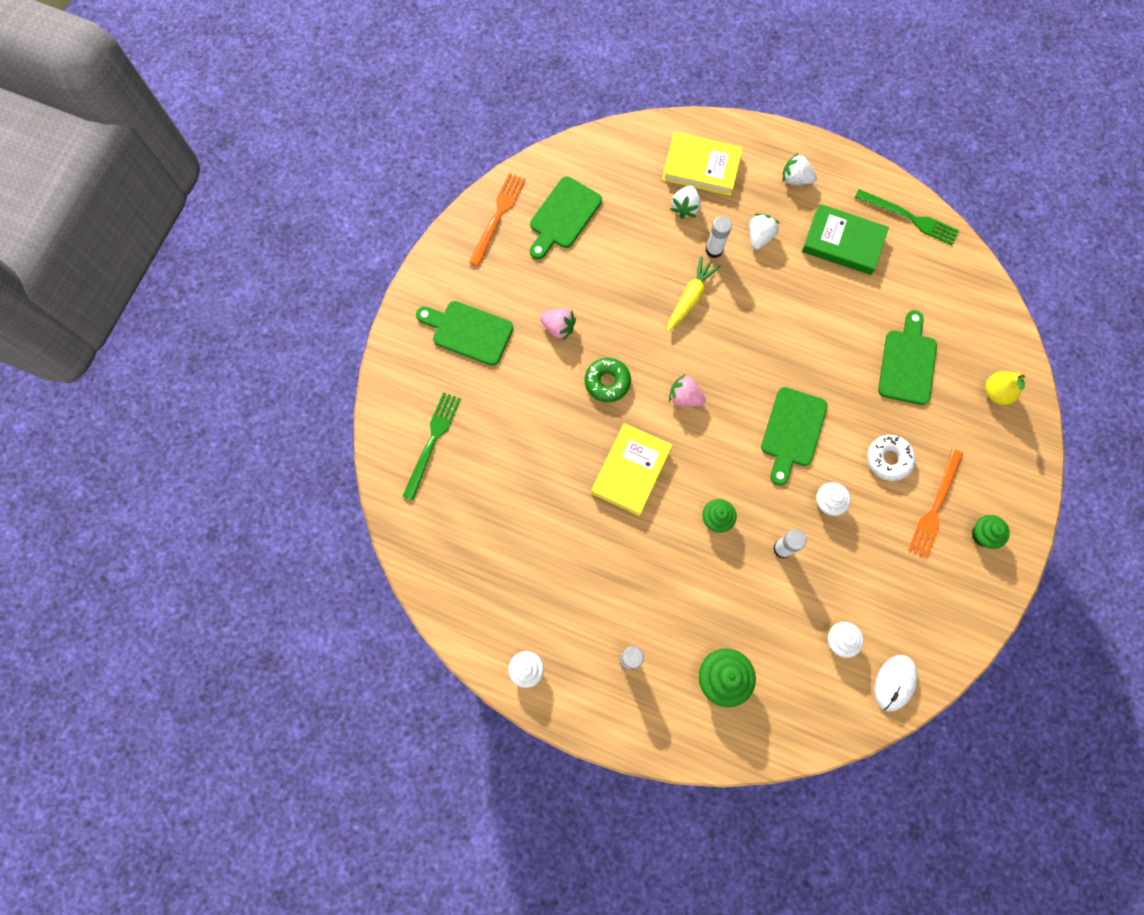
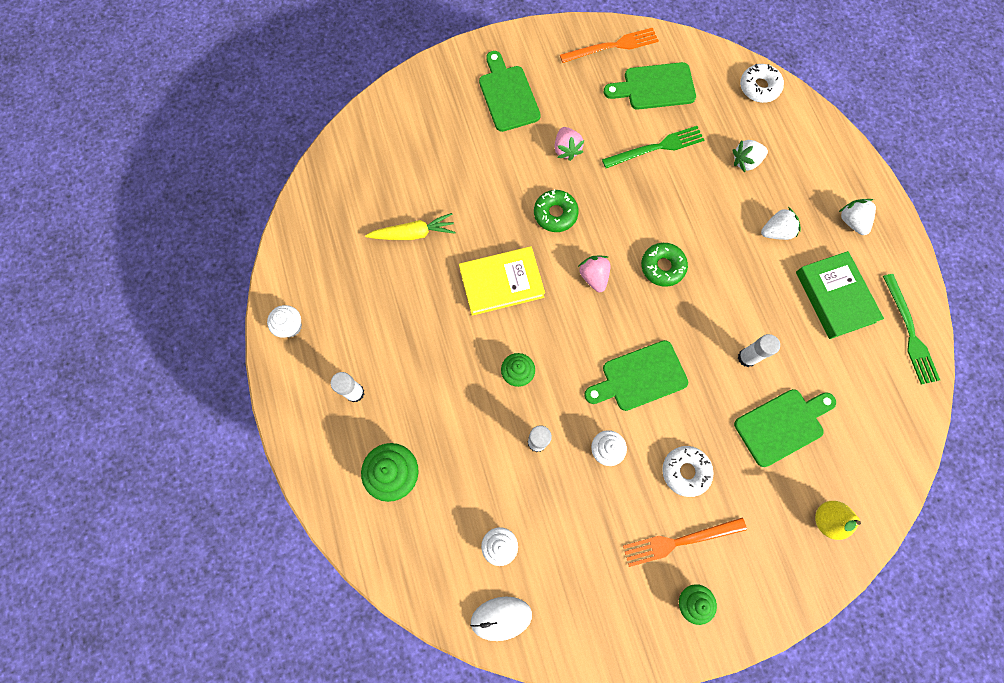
camera: 50 degrees right, 0 degrees up
(432, 442) = (406, 135): green fork -> green fork (656, 147)
(632, 143) = (759, 87): none -> white donut
(690, 297) = (677, 220): yellow carrot -> yellow carrot (413, 233)
(701, 167) = (790, 148): yellow book -> none
(714, 250) = (732, 207): white glue stick -> white glue stick (747, 357)
(719, 340) = (662, 267): none -> green donut

